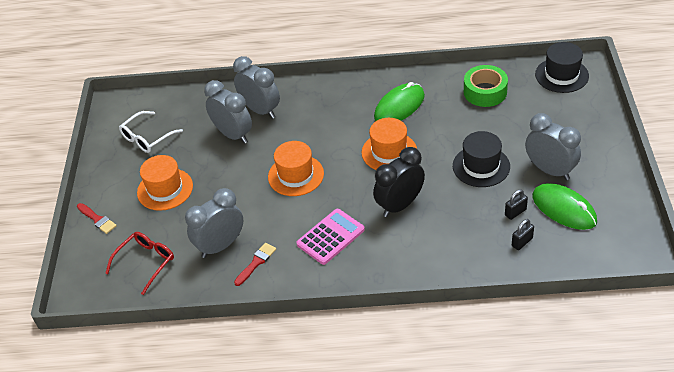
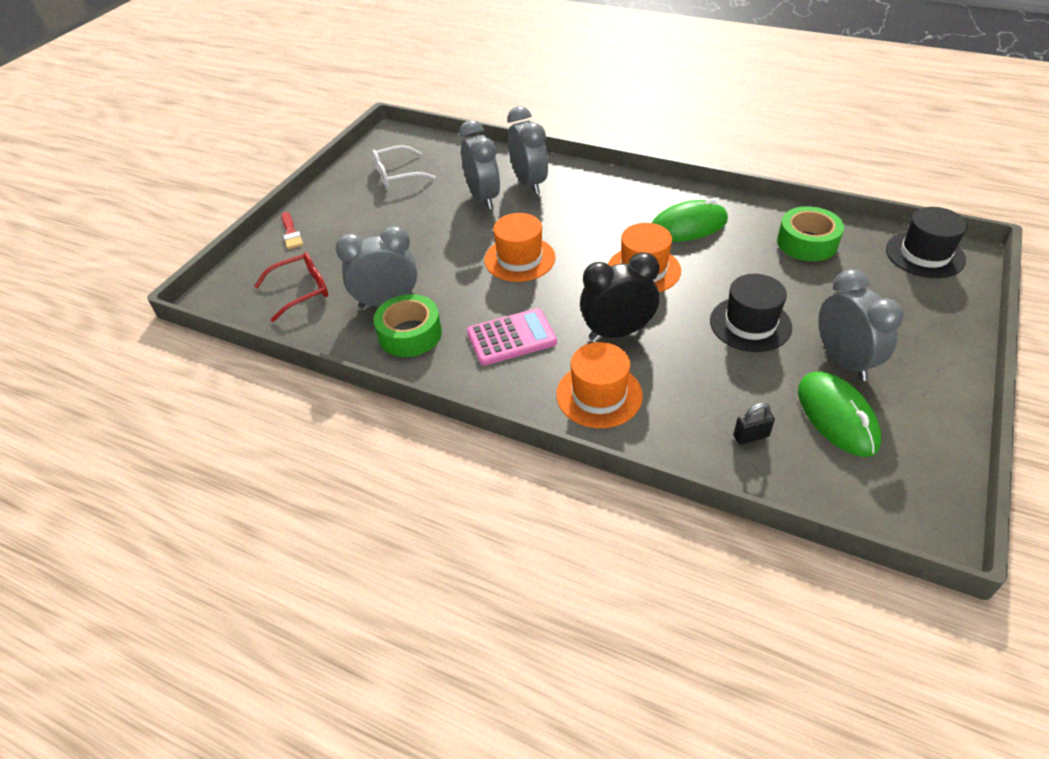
camera: 25 degrees right, 0 degrees up
(165, 189) = (376, 227): orange hat -> orange hat (599, 395)
(256, 263) = (410, 334): red brush -> green tape
(515, 212) = (764, 395): black padlock -> none

